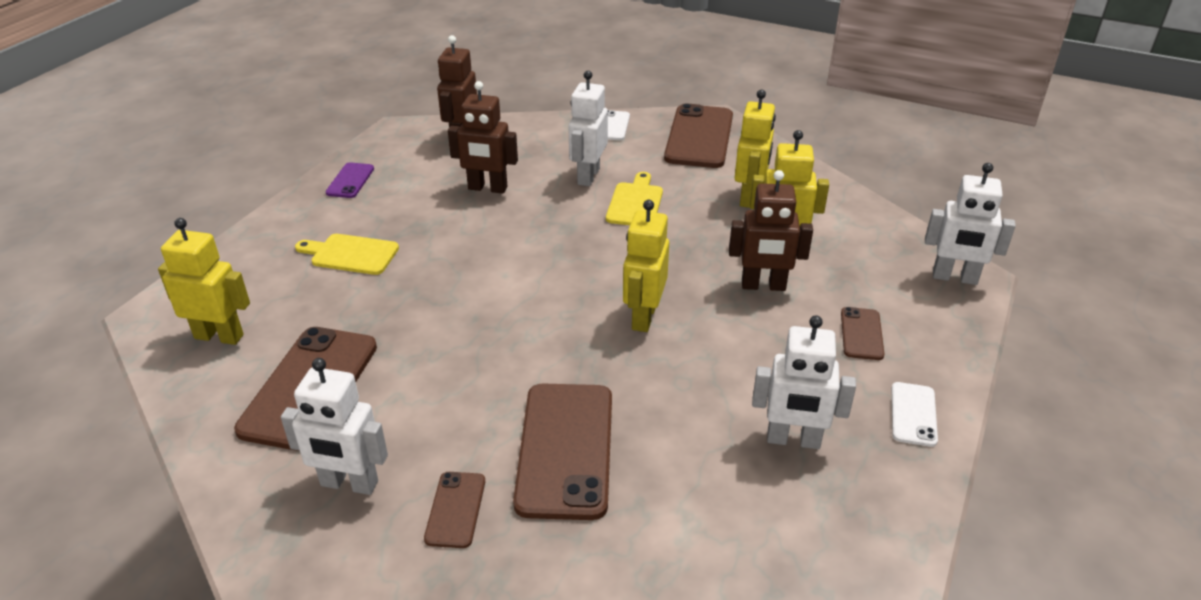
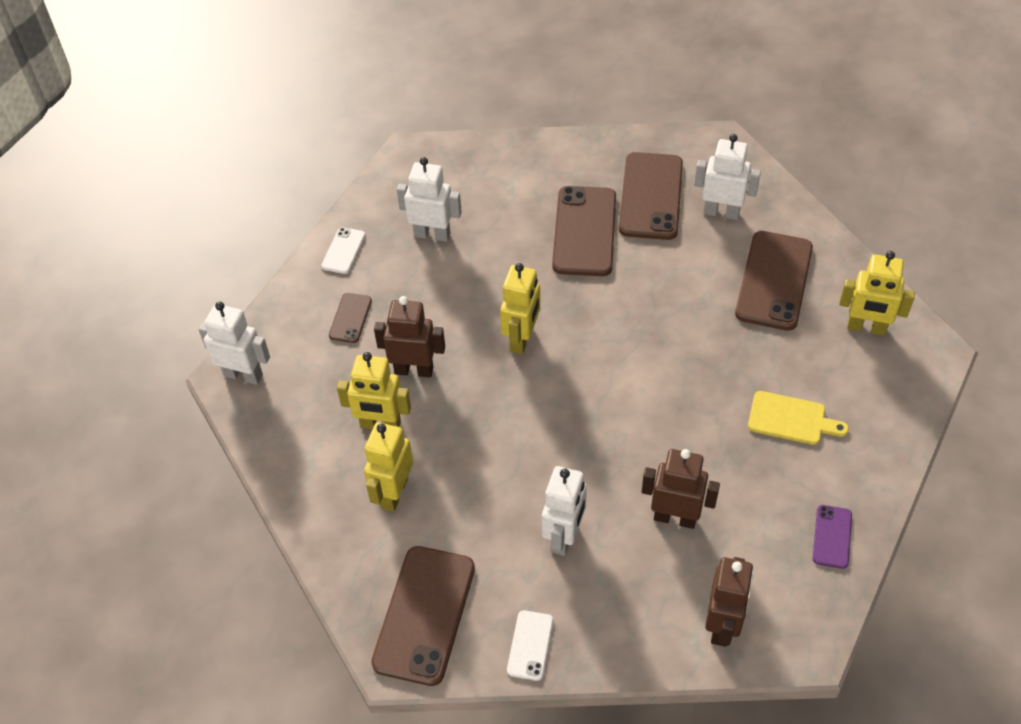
camera: 175 degrees left, 15 degrees up
(455, 509) = (651, 196): brown phone -> brown phone, size x2.03
(635, 203) = (515, 488): yellow cutting board -> none

